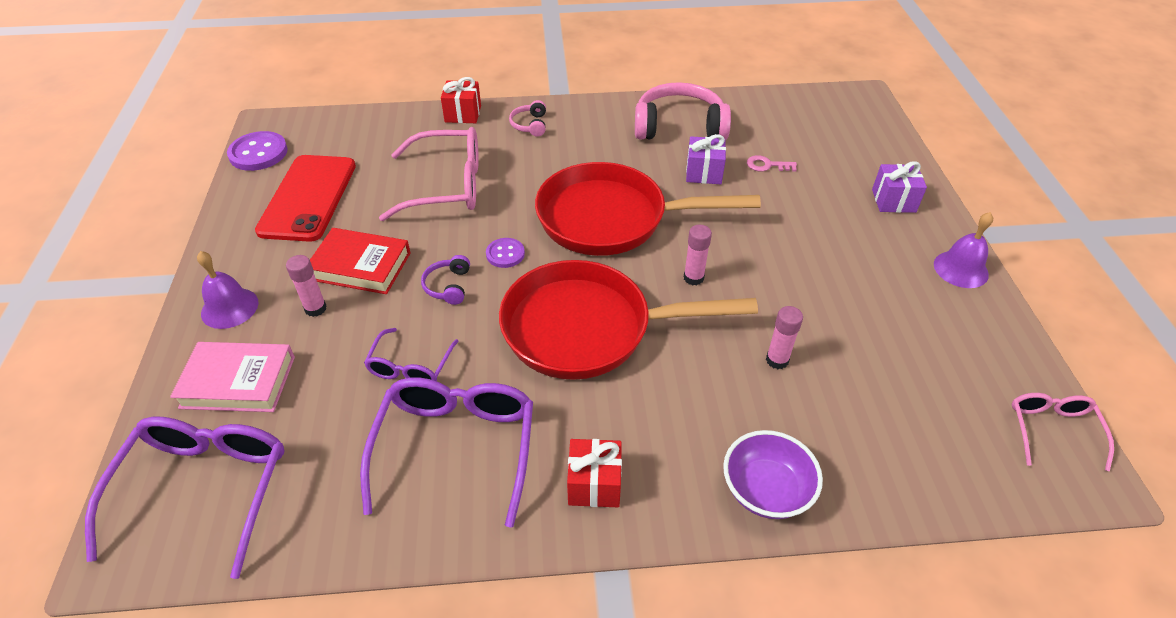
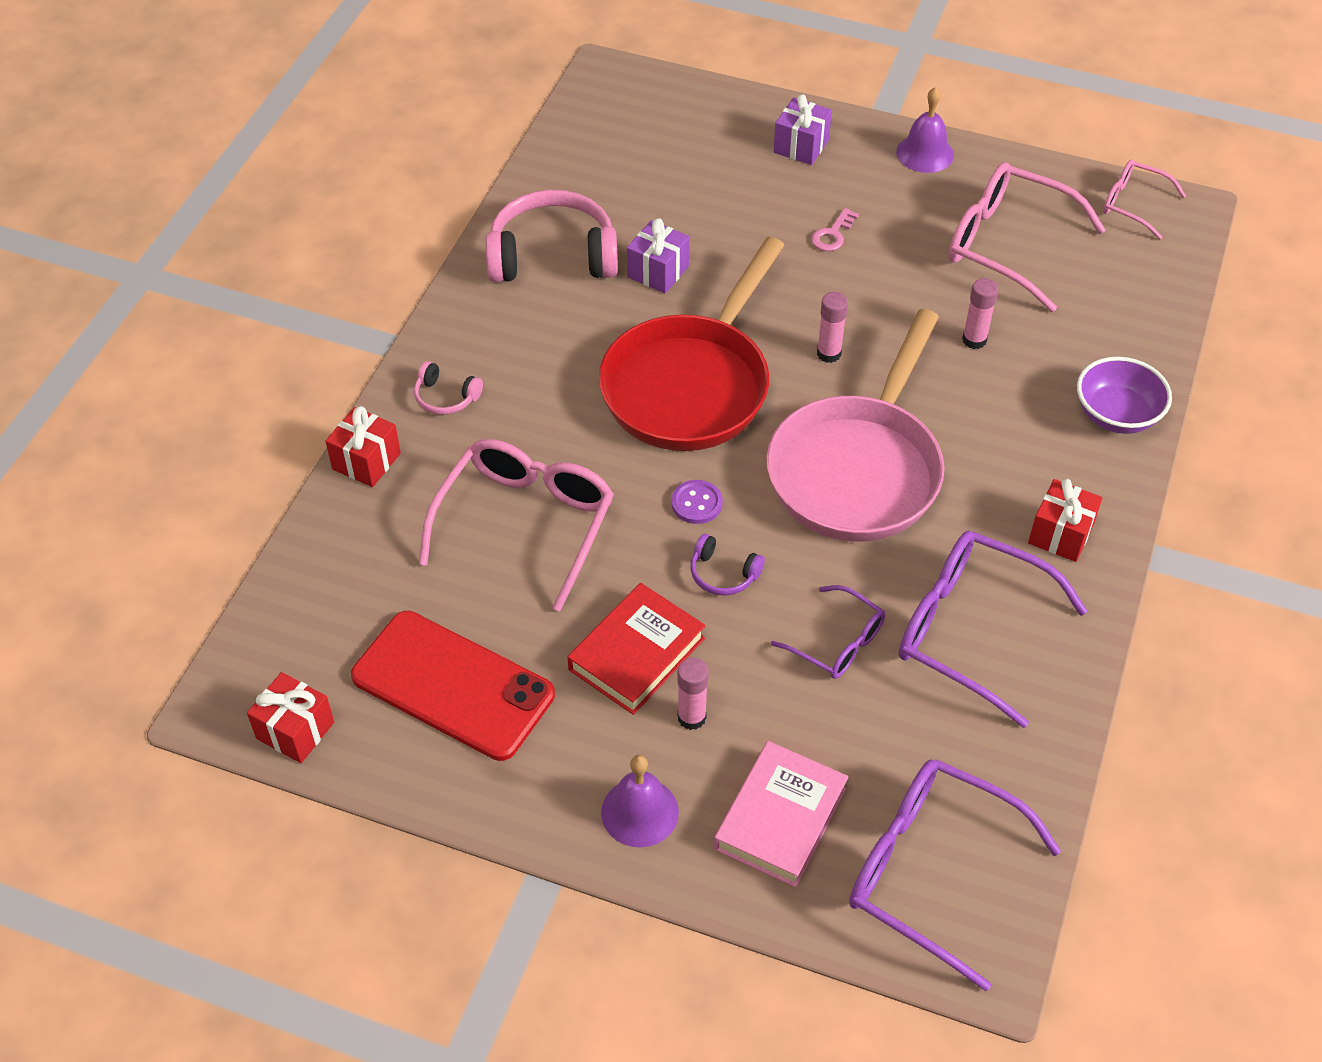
camera: 65 degrees left, 5 degrees up
(258, 153) = (295, 730): purple button -> red gift
(587, 328) = (858, 470): red pan -> pink pan
(679, 126) = (552, 255): pink headphones -> pink headphones turned 60 degrees clockwise
(767, 165) = (679, 213): pink key -> pink key (832, 234)
(907, 352) = (1008, 245): none -> pink glasses

